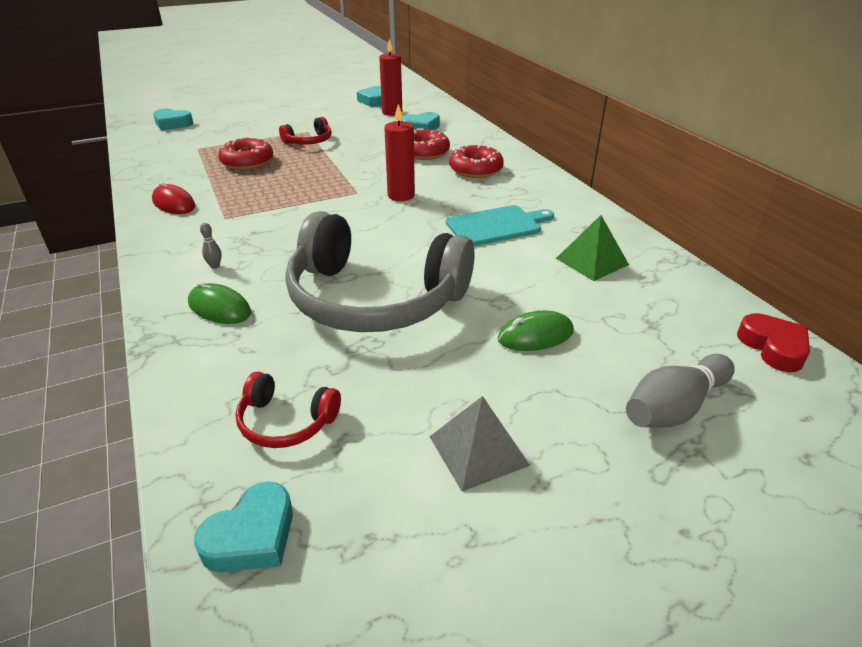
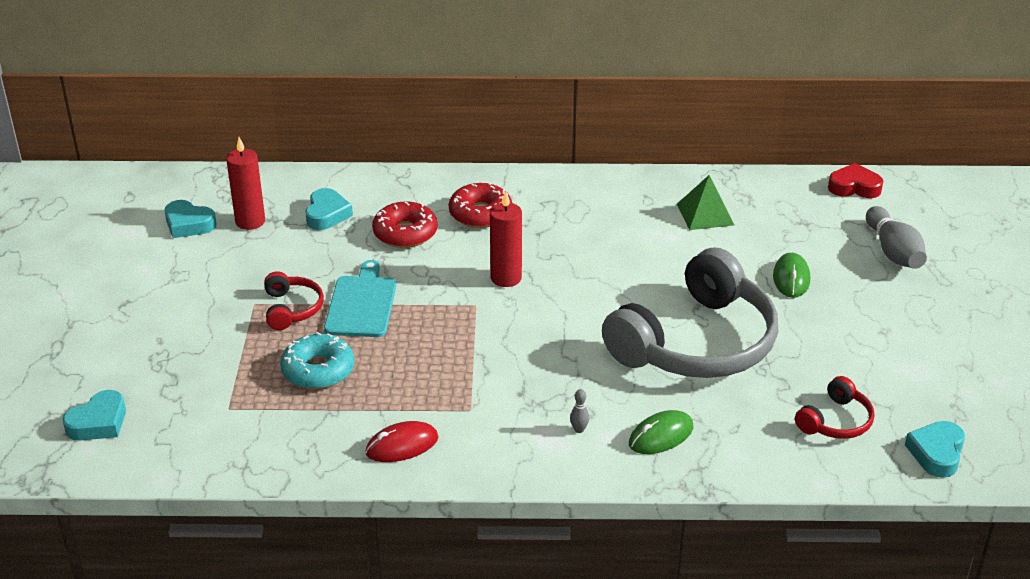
camera: 65 degrees left, 0 degrees up
(247, 162) = (318, 370): red donut -> turquoise donut
(252, 536) = (936, 453): turquoise heart -> turquoise heart turned 135 degrees counterclockwise
(478, 450) = (899, 342): grey pyramid -> none
(497, 226) = (612, 240): turquoise cutting board -> turquoise cutting board (362, 304)

